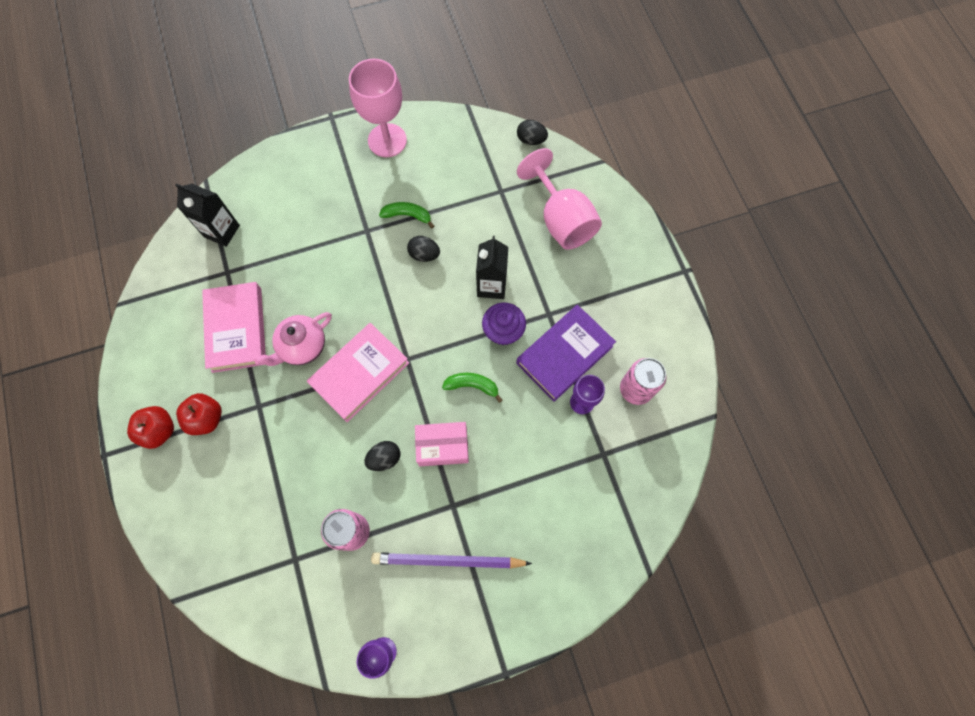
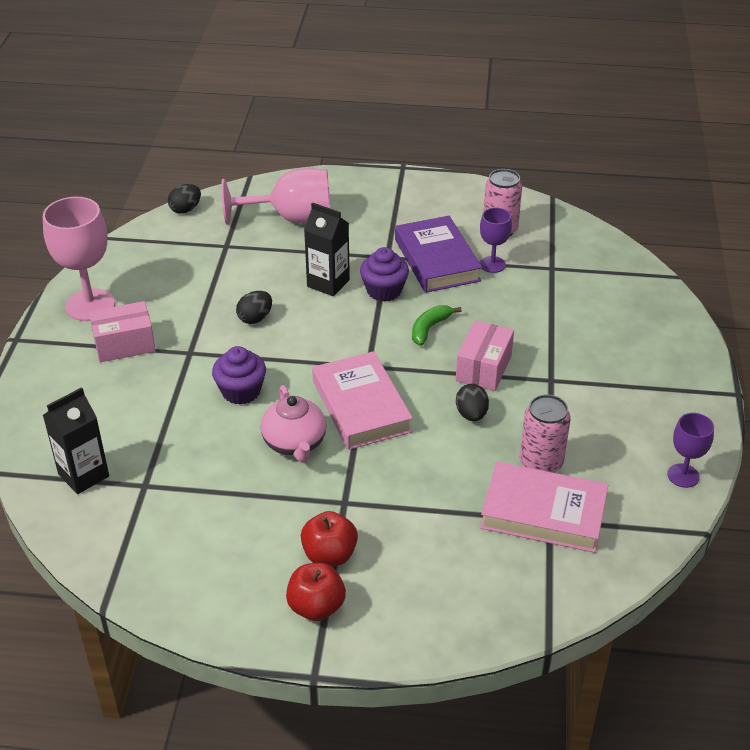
camera: 65 degrees left, 30 degrees down
(237, 329) = (230, 495): pink book -> pink book (543, 513)
(340, 285) = (241, 391): none -> purple cupcake
(356, 185) = (124, 344): none -> pink box
(407, 215) = (197, 317): green banana -> none
(448, 561) = (608, 400): purple pencil -> none

